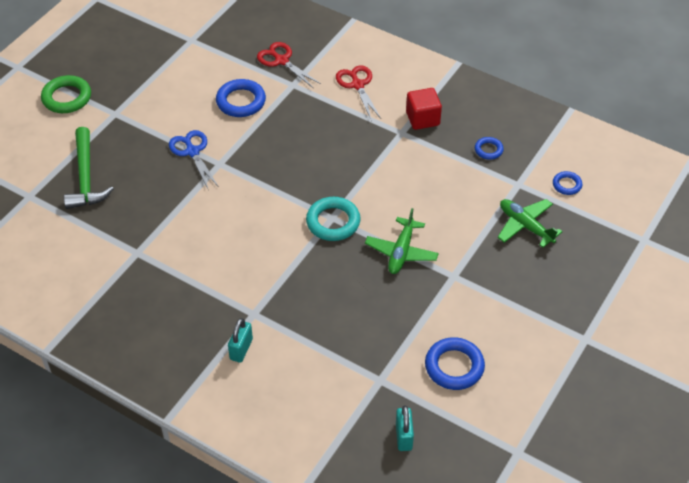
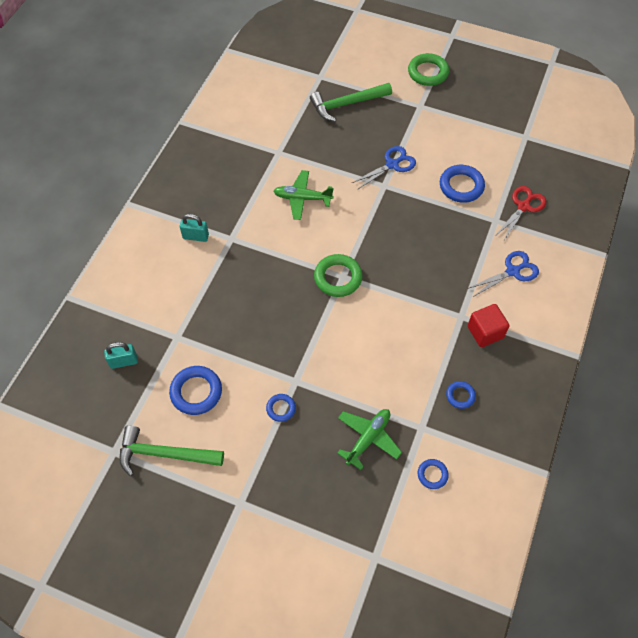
camera: 80 degrees right, 10 degrees up
(333, 222) = (338, 278): turquoise ring -> green ring
(357, 85) = (512, 271): red scissors -> blue scissors
(401, 252) = (315, 335): green plane -> green plane (302, 198)
(484, 292) = (281, 408): none -> blue ring
(526, 402) = (165, 454): none -> green hammer

